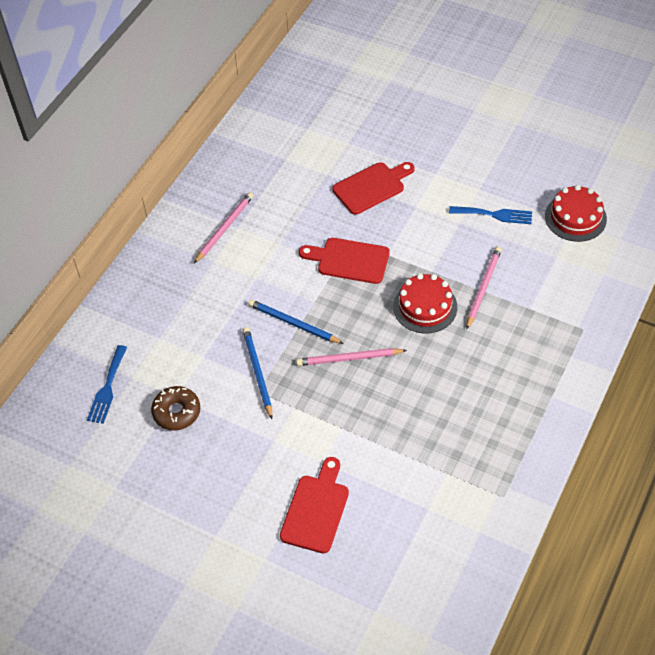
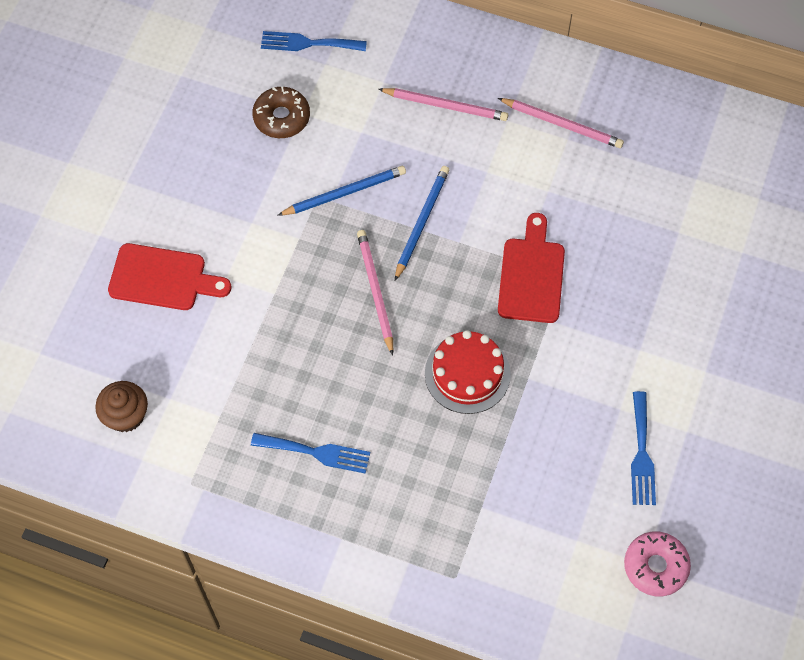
camera: 80 degrees right, 10 degrees up
(372, 187) = (665, 290): red cutting board -> none
(440, 543) = (126, 415): none -> brown cupcake
(482, 408) = (316, 452): none -> blue fork
(483, 288) = (508, 445): pink pencil -> pink pencil (445, 106)
(575, 217) = (655, 566): red cake -> pink donut

